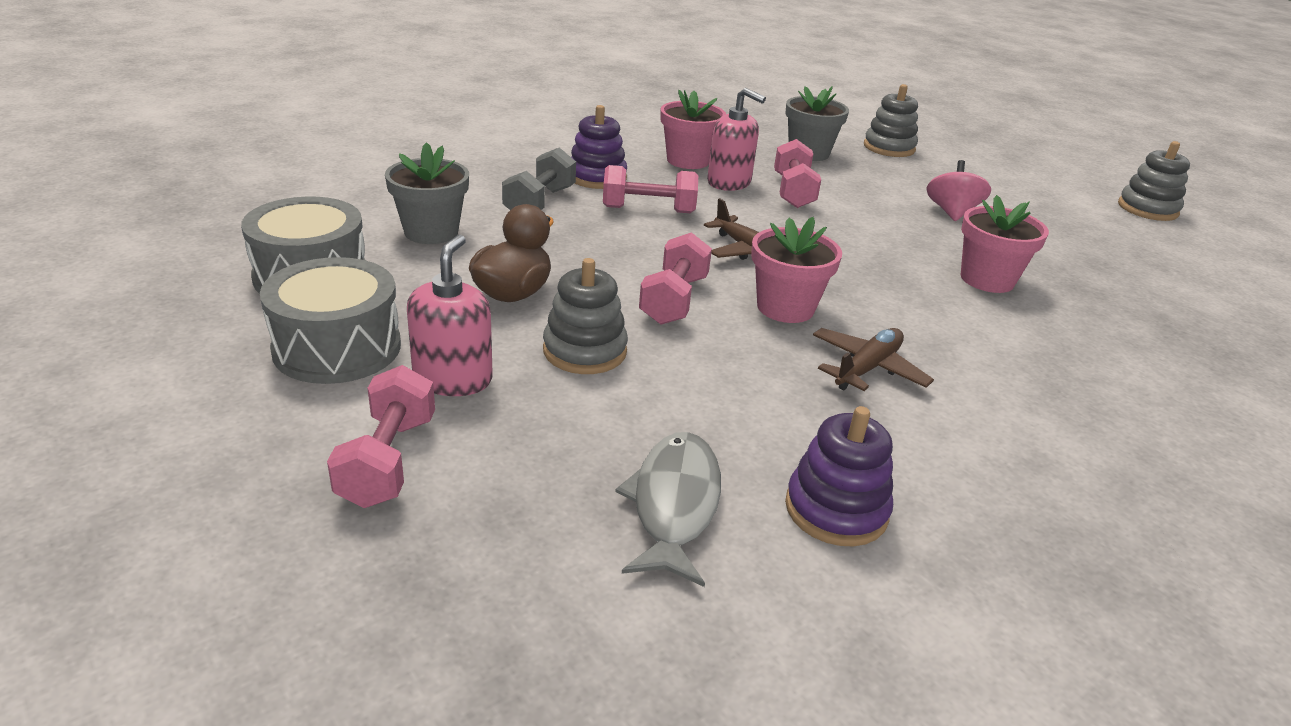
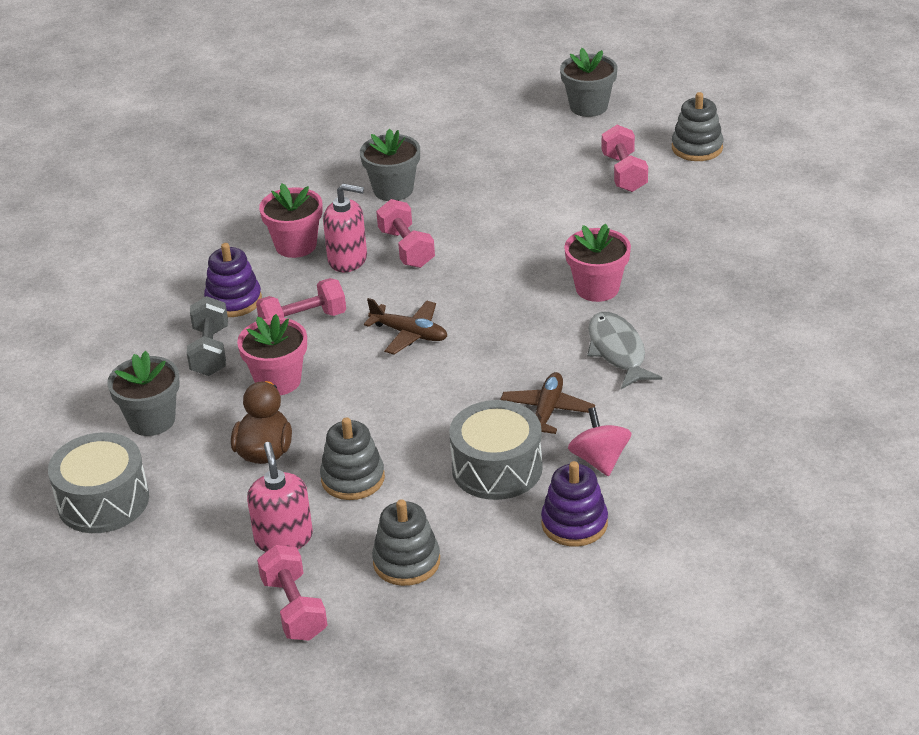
camera: 20 degrees left, 5 degrees up
(337, 348) = (184, 549): grey drum -> grey drum (497, 468)
(673, 300) = (383, 407): pink dumbbell -> pink dumbbell (624, 173)
(674, 505) = (481, 561): grey fish -> grey fish (618, 351)
(785, 307) = (466, 380): pink flower pot -> pink flower pot (278, 381)
(889, 148) = (458, 151): grey stacking toy -> grey stacking toy (406, 562)
(951, 212) = (544, 220): pink spinning top -> pink spinning top (599, 460)
(1036, 154) = (588, 107): none -> grey flower pot

